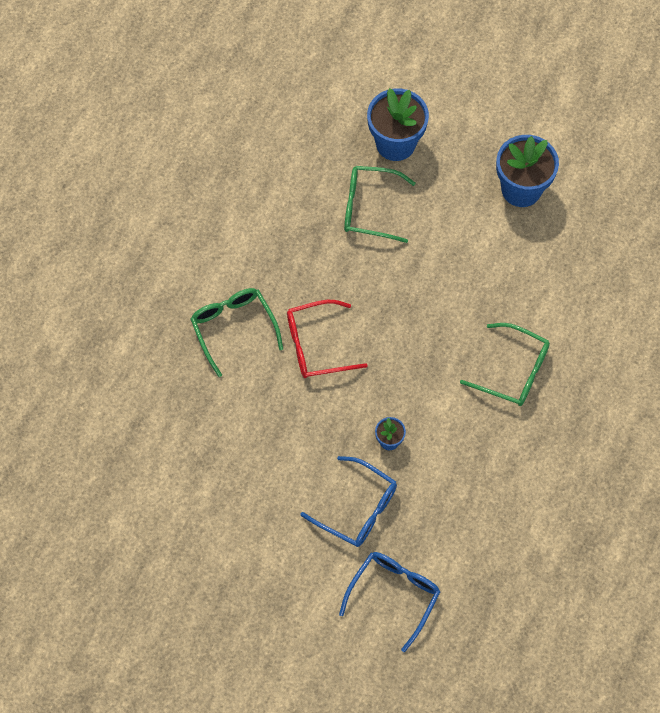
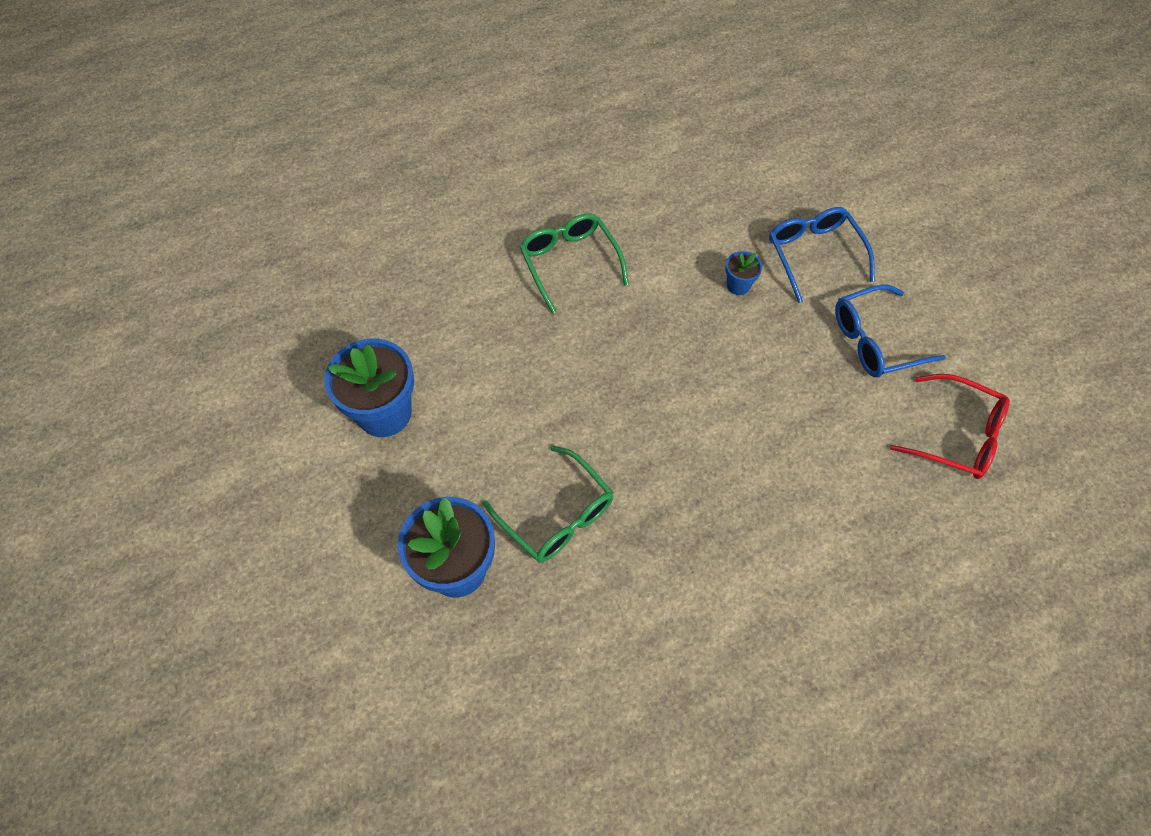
camera: 140 degrees left, 5 degrees down
(233, 328) = (816, 496): green glasses -> none
(316, 345) = (739, 415): red glasses -> red glasses (957, 435)
(394, 594) = (833, 178): blue glasses -> blue glasses (875, 340)

